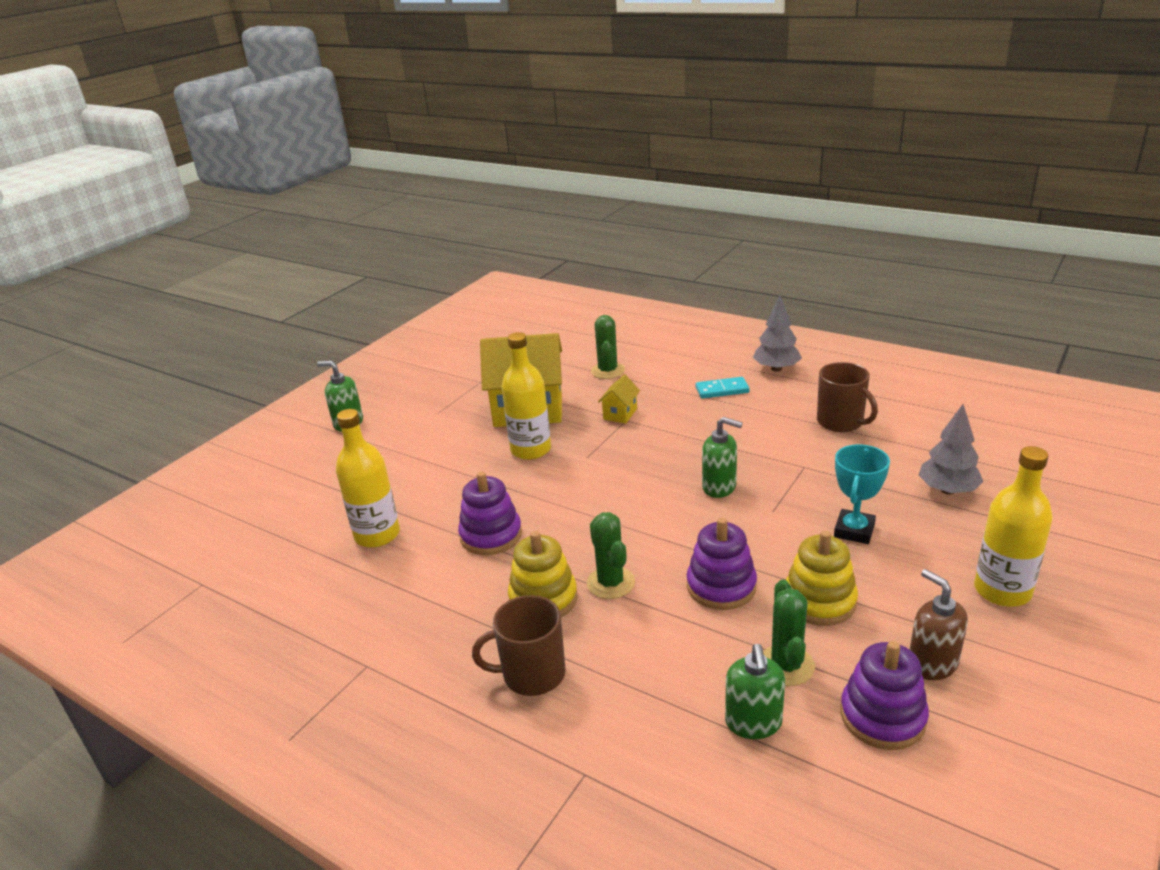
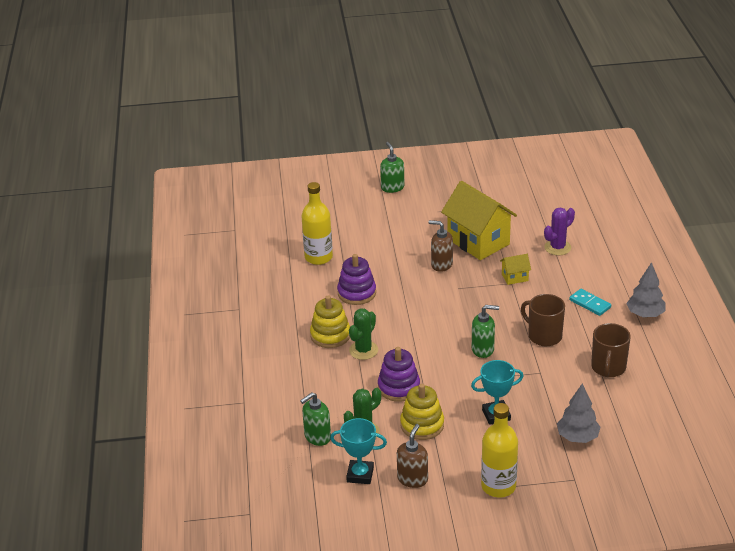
camera: 50 degrees right, 5 degrees up
(531, 450) = (441, 264): yellow bottle -> brown soap dispenser
(532, 674) = (281, 358): brown mug -> brown mug (544, 336)
(608, 371) = (557, 247): green cactus -> purple cactus
(719, 487) = (483, 349): green soap dispenser -> green soap dispenser turned 75 degrees counterclockwise
(882, 716) = (360, 475): purple stacking toy -> turquoise trophy

